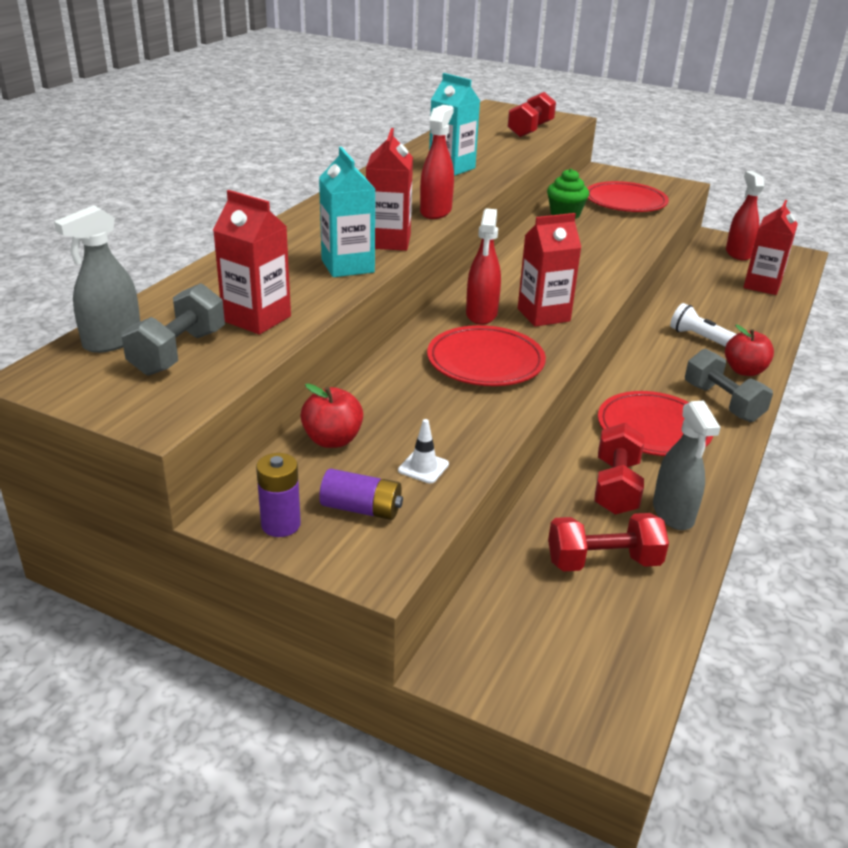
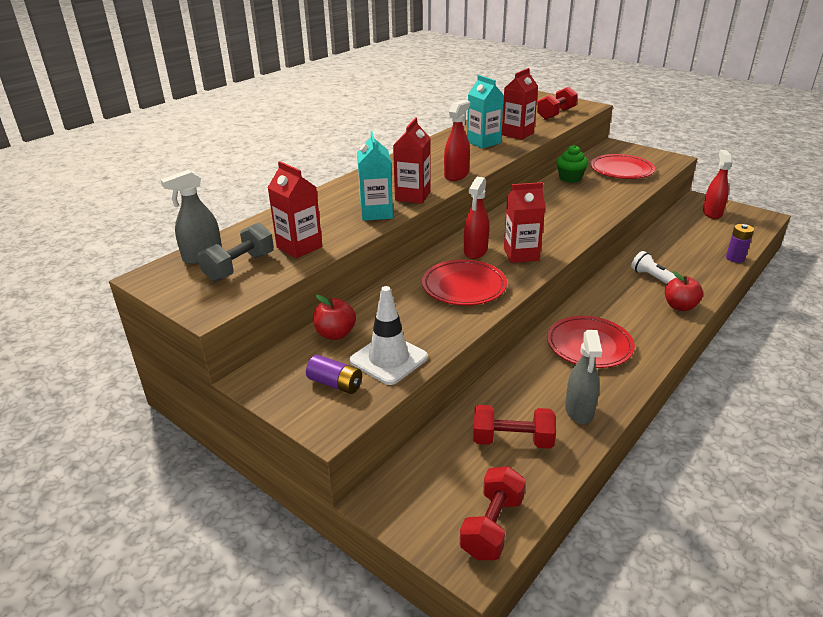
camera: 15 degrees right, 0 degrees up
(281, 524) = (279, 389): purple battery -> purple battery (735, 258)
(423, 467) = (389, 359): white traffic cone -> white traffic cone, size x2.12
(616, 487) = (543, 386): red dumbbell -> red dumbbell (492, 526)
(722, 402) = (652, 330): grey dumbbell -> none
(762, 285) = (722, 240): red carton -> red carton (517, 134)

